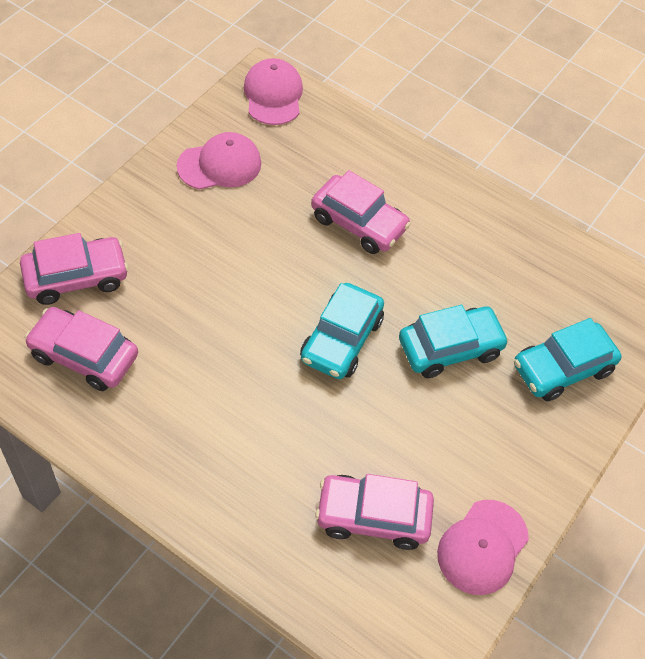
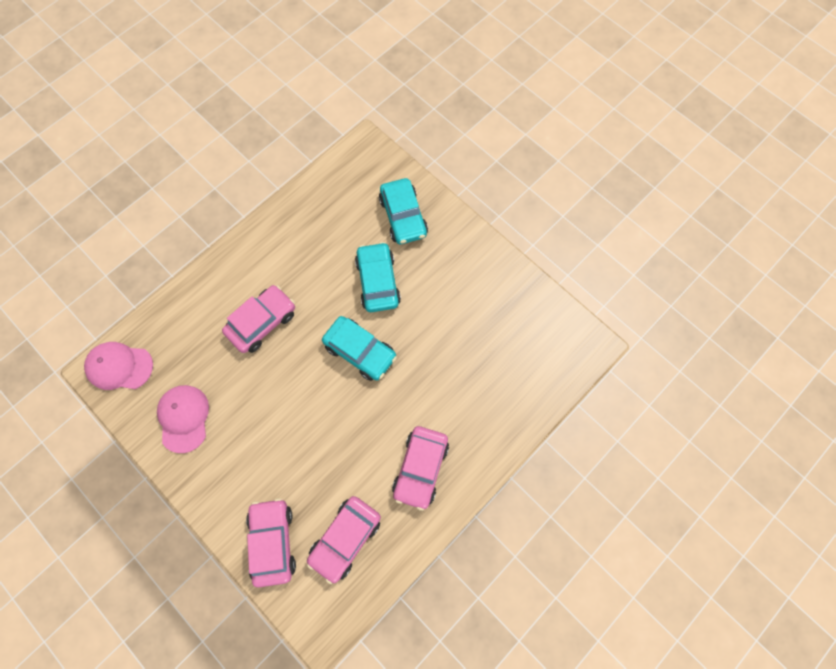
camera: 75 degrees left, 15 degrees up
(373, 516) = (493, 353): pink car -> pink car (420, 468)
(482, 547) = (519, 293): pink cap -> none

